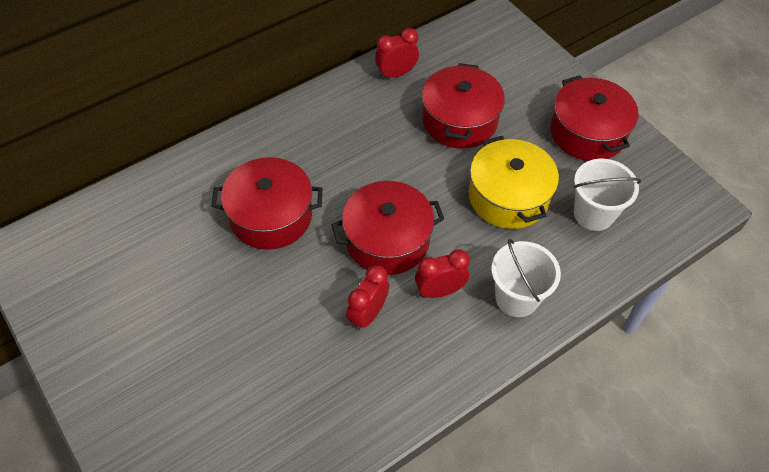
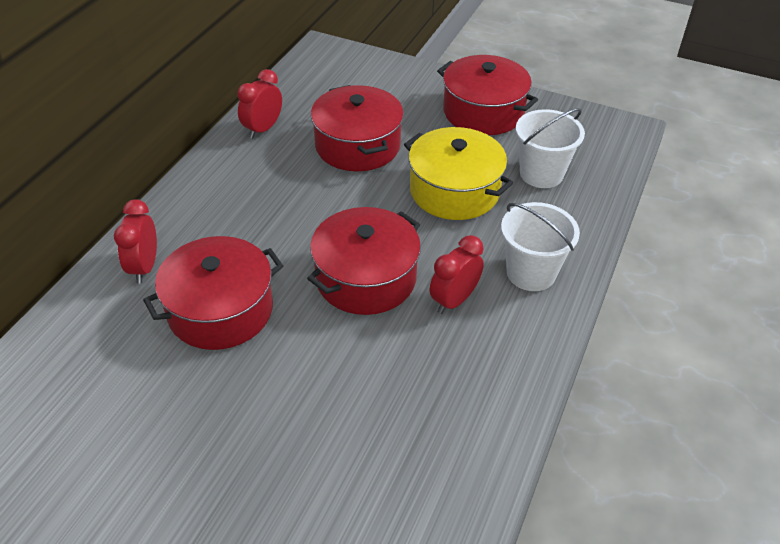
camera: 30 degrees left, 10 degrees down
(368, 314) = (398, 356): red clock -> red clock (144, 267)

